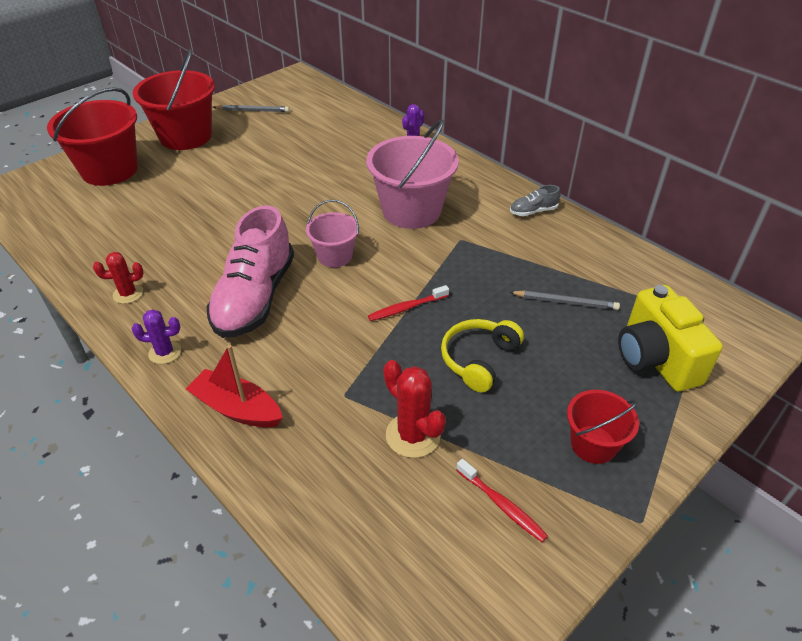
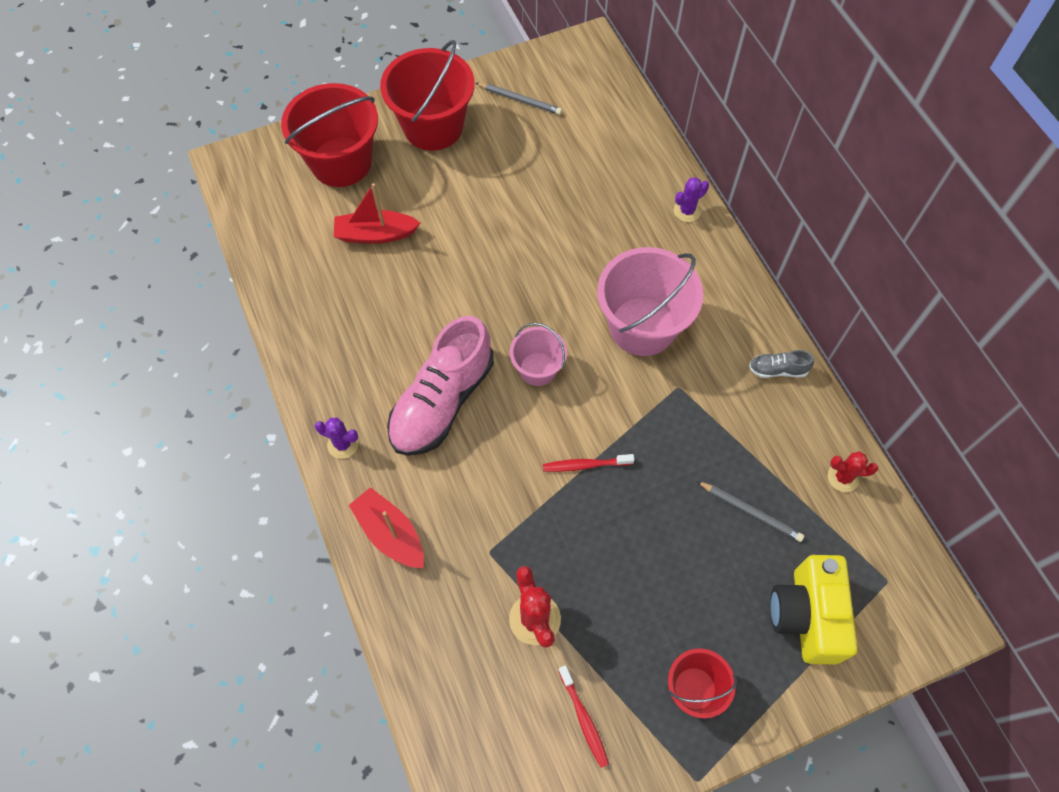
camera: 20 degrees right, 20 degrees up
(128, 294) = (324, 356): red cactus -> red cactus (843, 477)
(154, 205) = (376, 234): none -> red boat
(479, 359) = (630, 554): yellow headphones -> none

